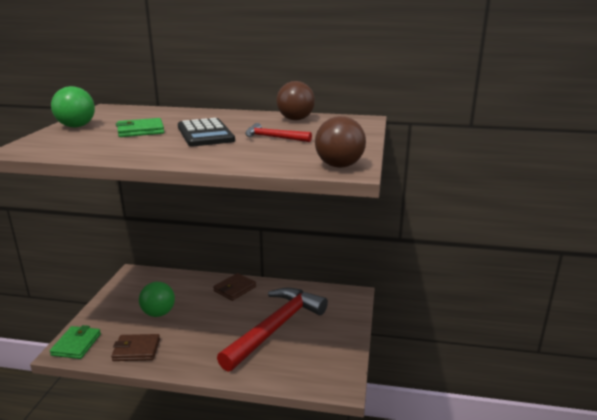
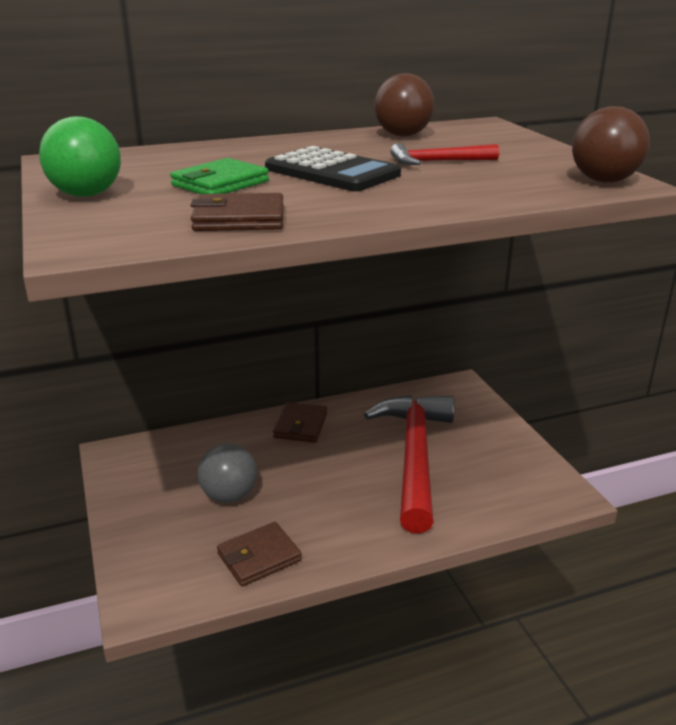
camera: 30 degrees left, 5 degrees up
(76, 344) = (151, 588): green wallet -> none
(105, 149) = (239, 219): none -> brown wallet
(158, 313) = (229, 496): green ball -> grey ball

